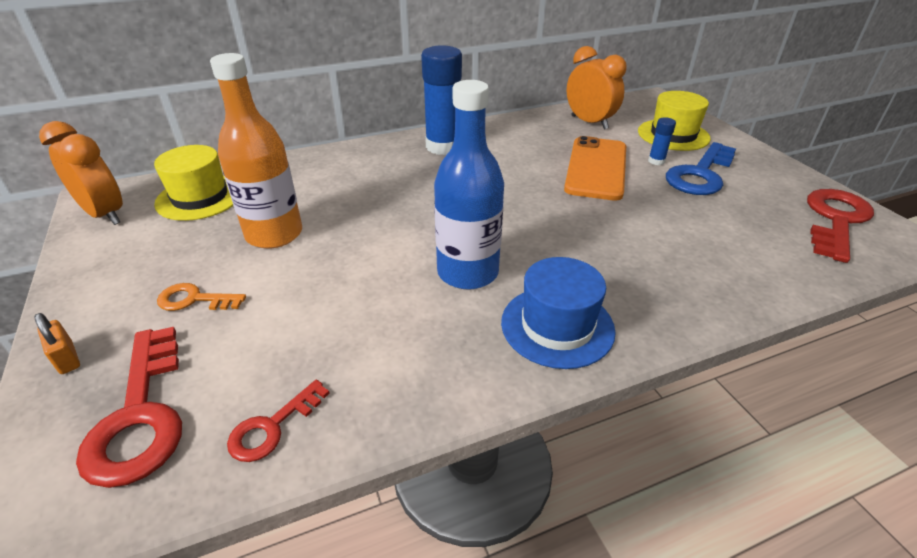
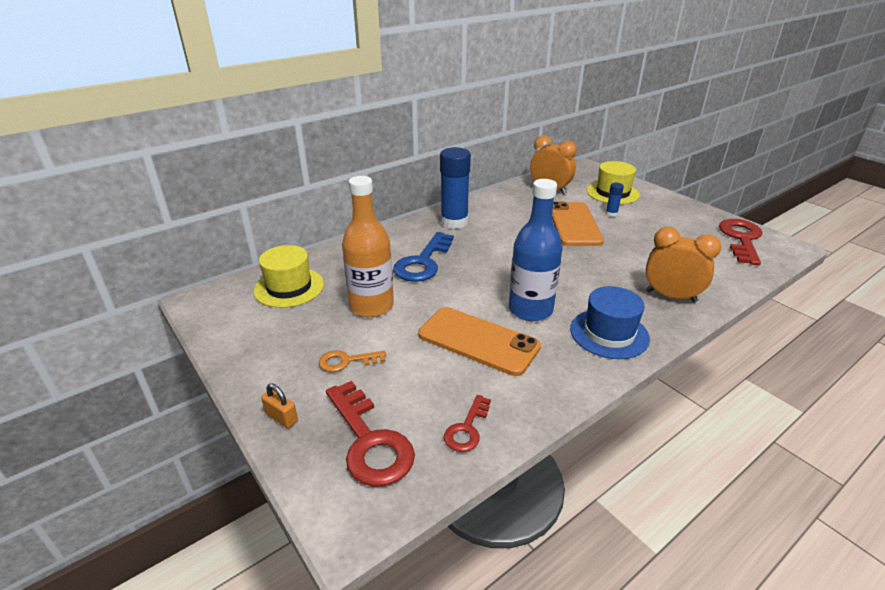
camera: 15 degrees left, 5 degrees down
(105, 214) = (219, 312): orange clock -> orange clock (671, 296)
(371, 303) = (478, 341): none -> orange phone
(700, 174) = (645, 219): blue key -> blue key (423, 262)

